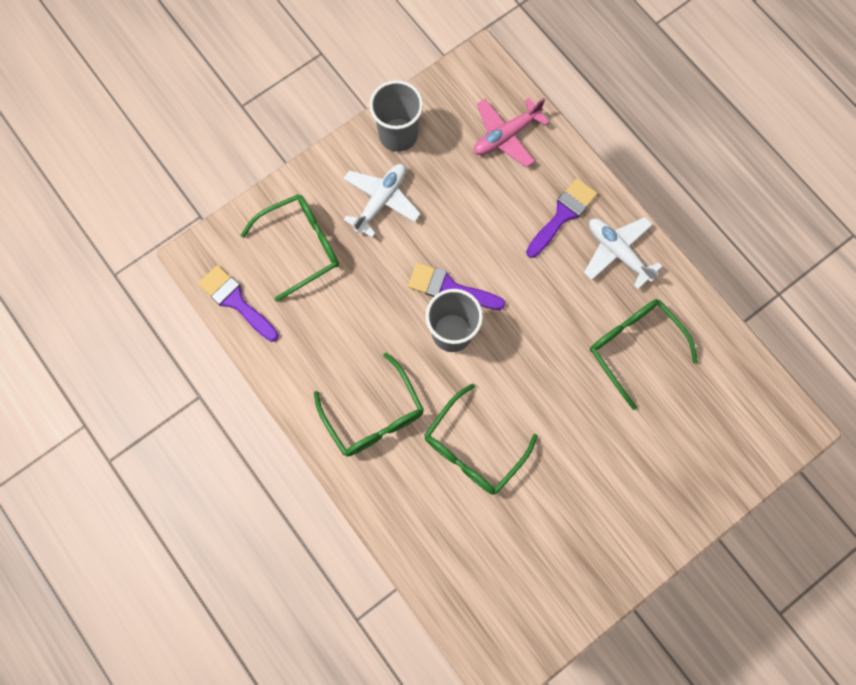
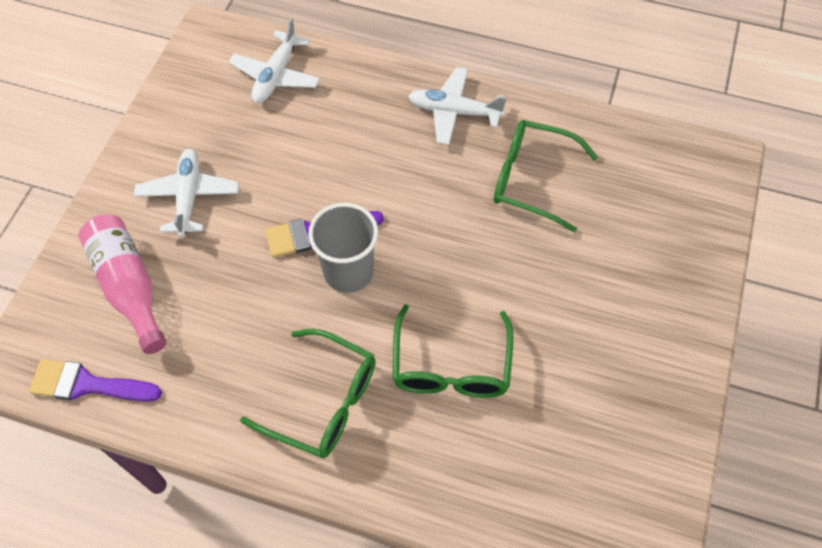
camera: 35 degrees left, 15 degrees down
(301, 246) = (129, 287): green glasses -> pink bottle
(398, 135) = (166, 131): grey cup -> none
(506, 136) = (276, 76): pink plane -> white plane
(562, 215) = (380, 110): purple brush -> none

